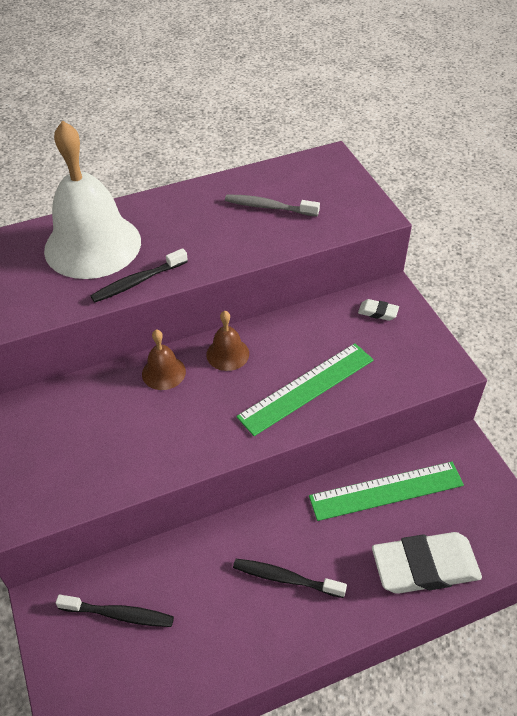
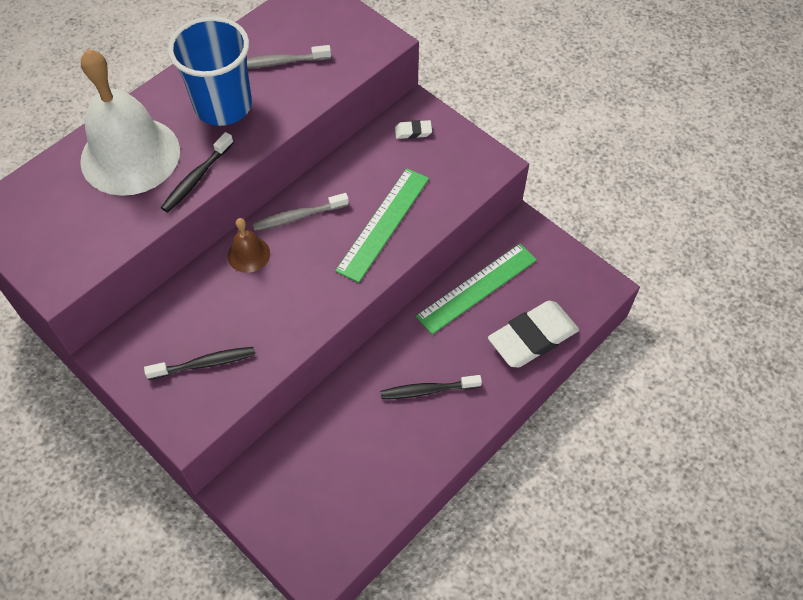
camera: 25 degrees left, 10 degrees up
(119, 614) = (305, 474): black toothbrush -> black toothbrush (205, 364)
(197, 228) = (223, 106): none -> blue cup
(227, 354) = (298, 216): brown bell -> grey toothbrush

